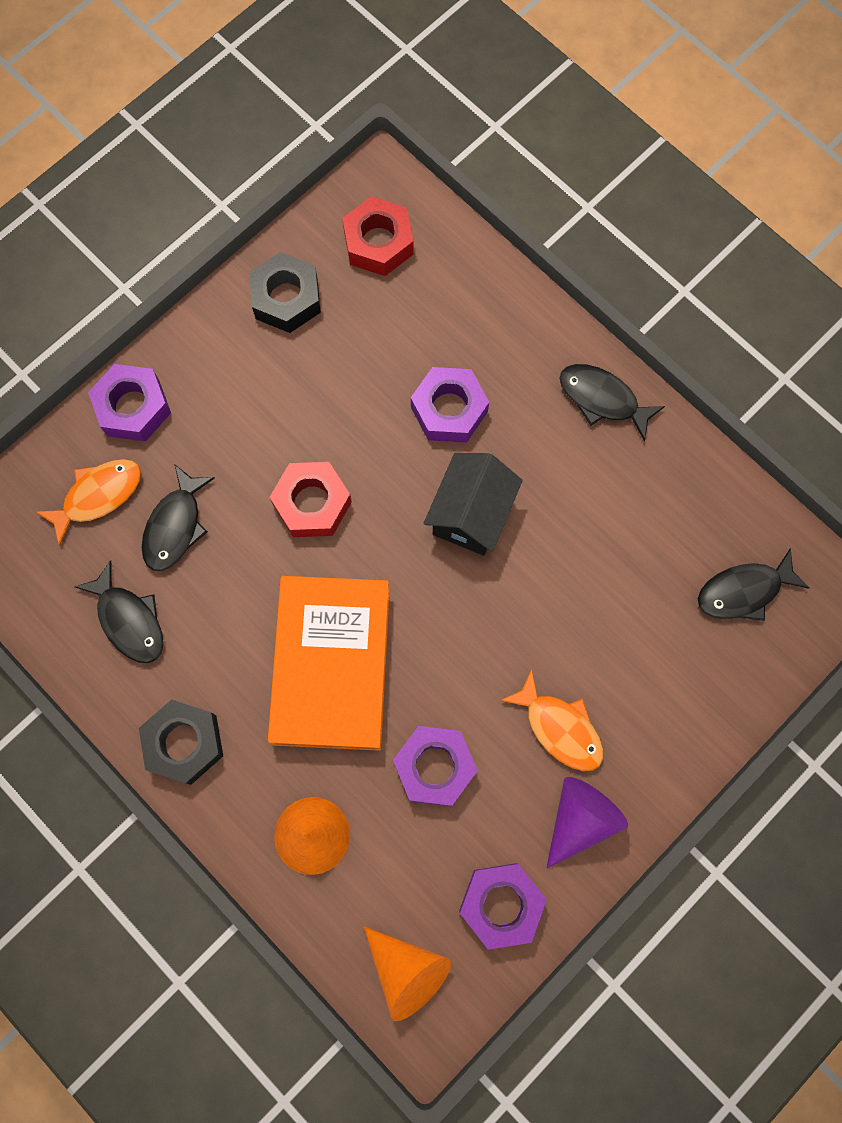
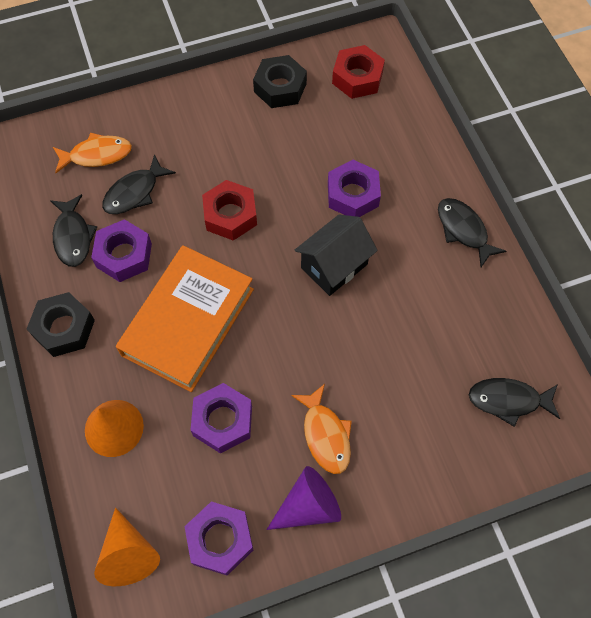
camera: 25 degrees right, 10 degrees down
(133, 407) = (148, 113): purple nut -> purple nut (124, 255)

